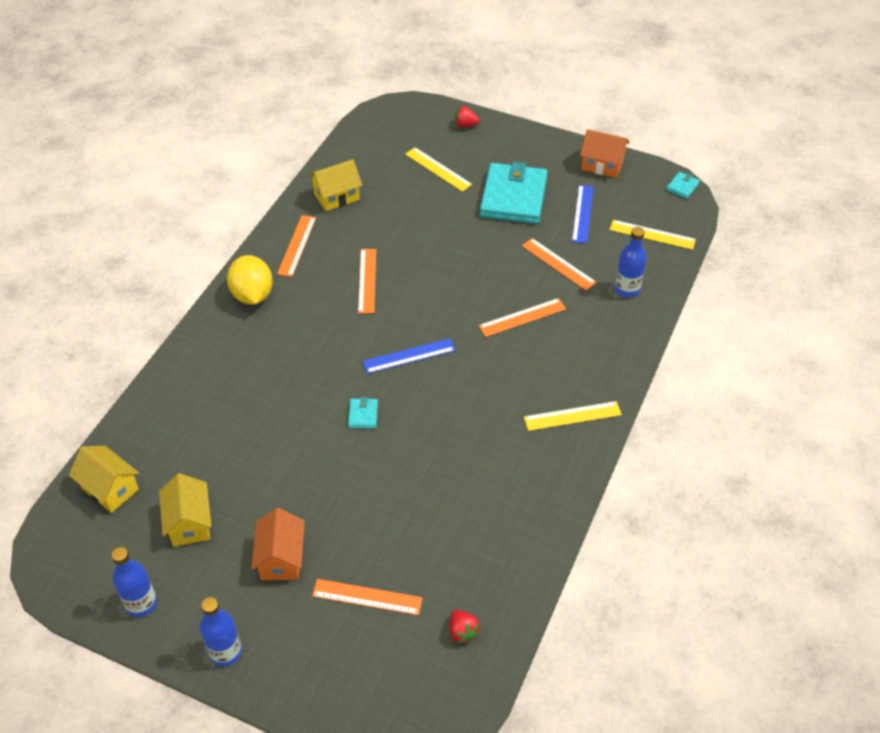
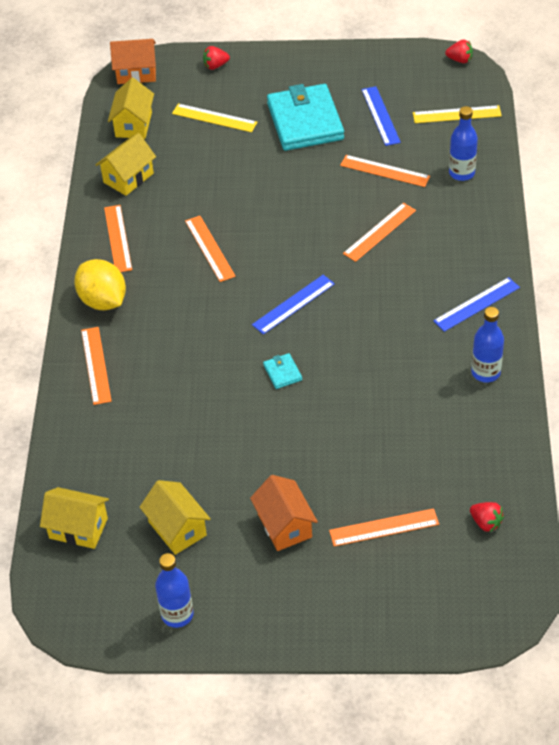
camera: 20 degrees left, 0 degrees up
(212, 349) = (96, 365): none -> orange ruler
(225, 652) = (283, 623): blue bottle -> blue bottle (485, 372)
(368, 153) = (133, 124): none -> yellow house
(572, 416) = (476, 304): yellow ruler -> blue ruler
(602, 165) = (373, 63): orange house -> orange house (136, 73)
(682, 187) = (460, 60): turquoise wallet -> red strawberry

